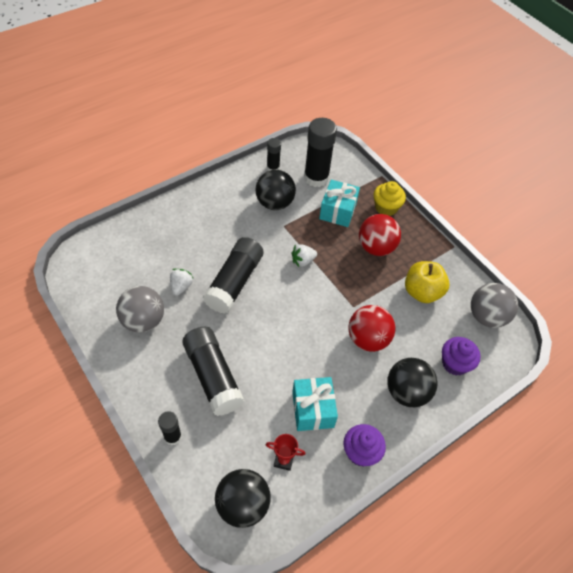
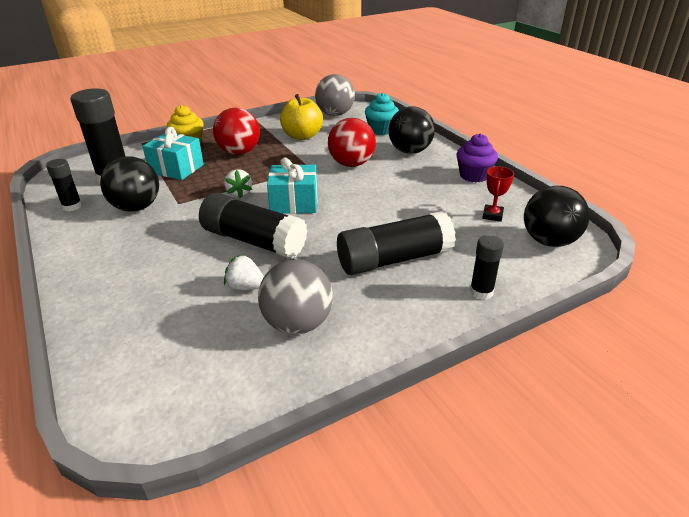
camera: 80 degrees left, 20 degrees down
(313, 409) = (432, 197): turquoise gift -> turquoise gift (294, 203)
(455, 363) = (381, 130): purple cupcake -> turquoise cupcake

